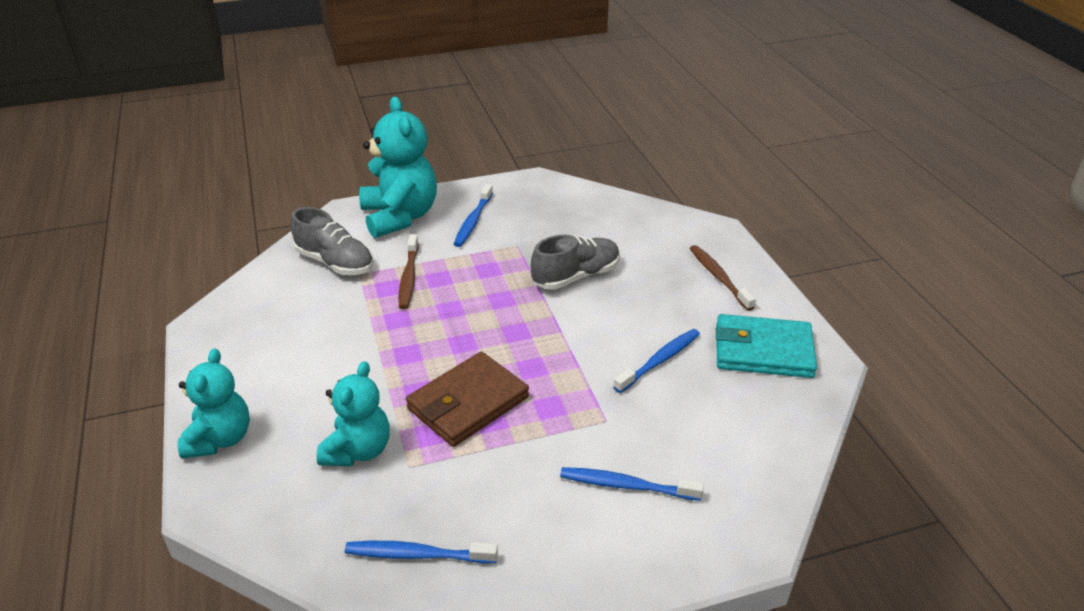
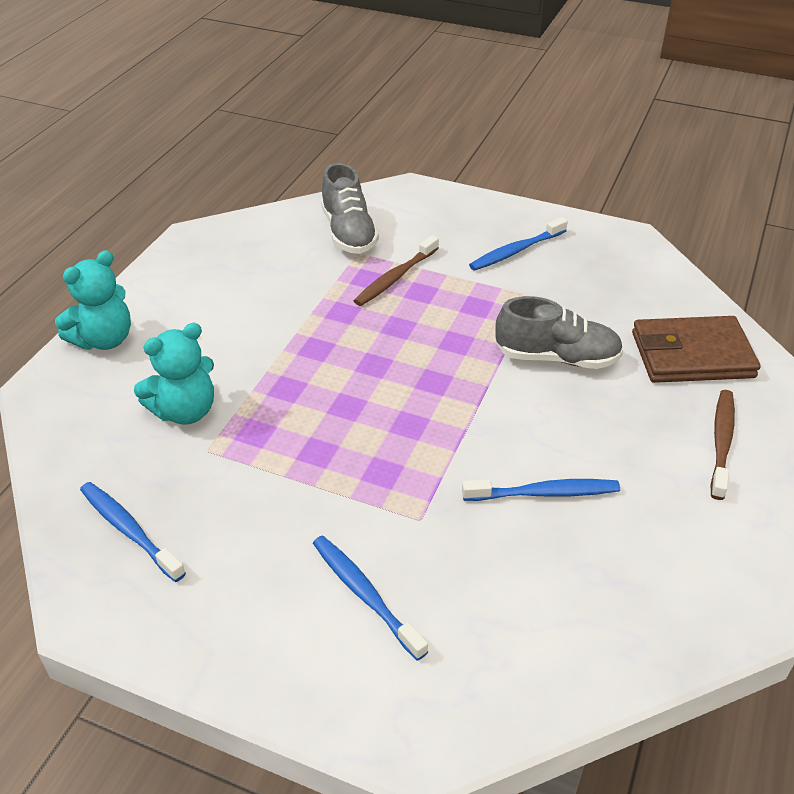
camera: 40 degrees right, 5 degrees up
(400, 217) = (451, 215): turquoise teddy bear -> none
(468, 403) = (315, 424): brown wallet -> brown wallet (692, 355)
(763, 351) = (677, 553): turquoise wallet -> none

